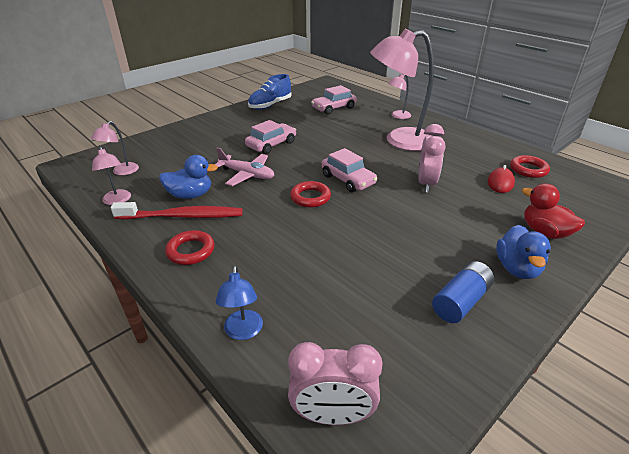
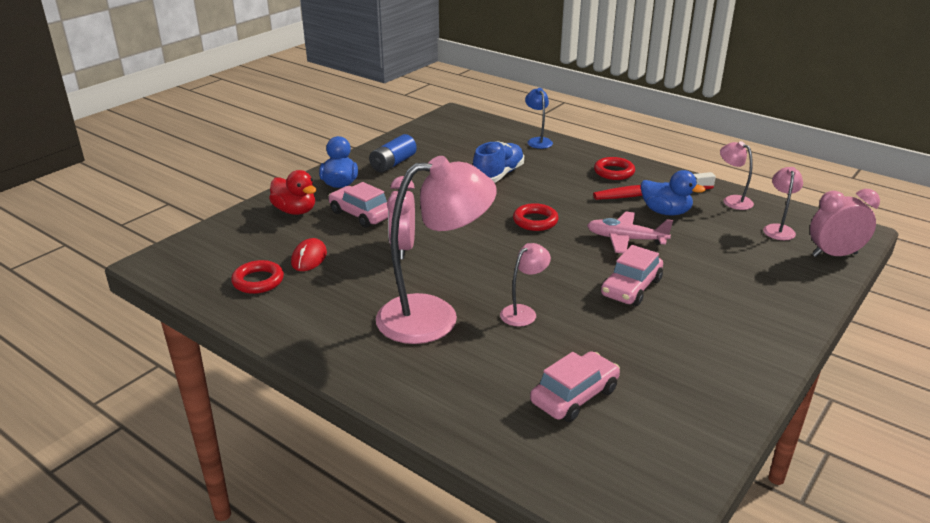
camera: 170 degrees right, 5 degrees down
(190, 195) = (665, 212): blue duck -> blue duck turned 135 degrees counterclockwise
(270, 105) = (712, 391): blue shoe -> blue shoe (498, 175)
(332, 415) = (473, 123): pink clock -> pink clock (834, 255)
(348, 180) = (499, 244): pink car -> pink car (361, 214)
(397, 116) = (437, 383): pink lamp -> pink lamp (523, 312)

